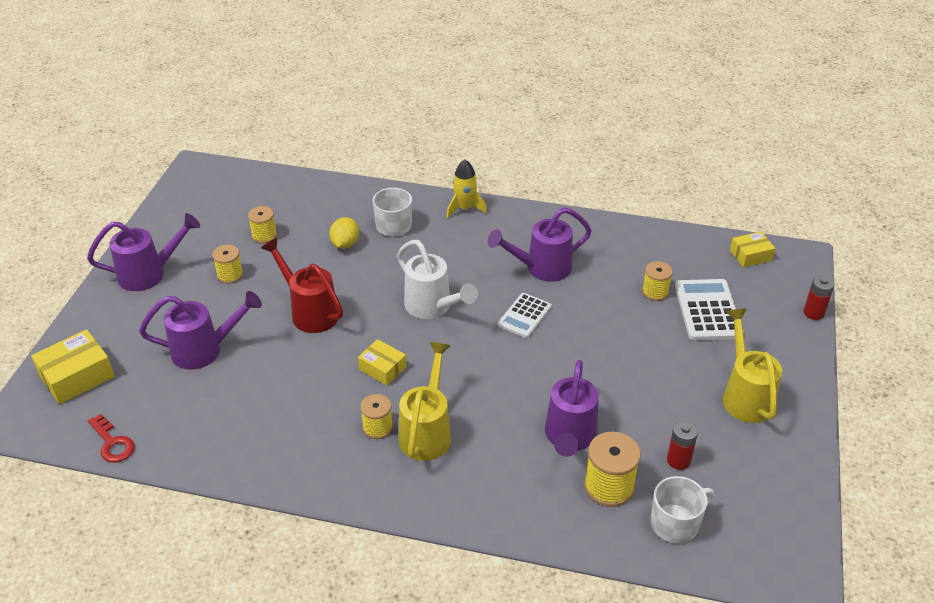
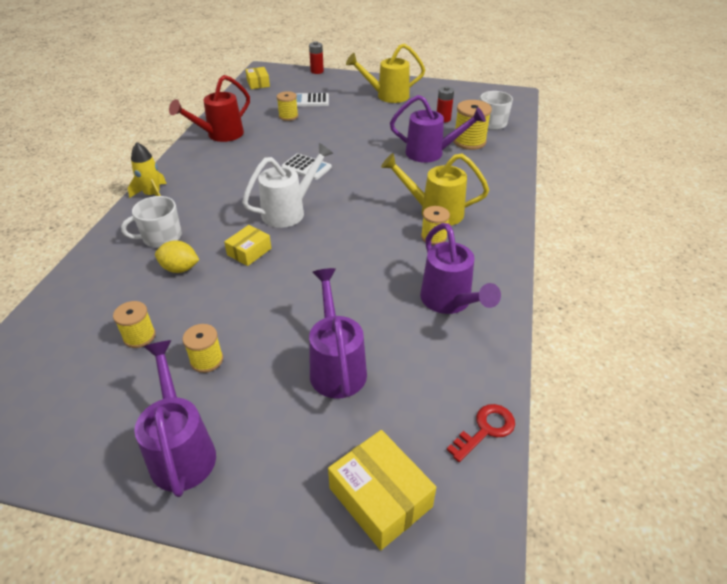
camera: 90 degrees left, 0 degrees up
(310, 312) = (284, 287): red watering can -> red watering can (220, 135)
(382, 368) = (365, 237): yellow box -> yellow box (249, 252)
(541, 268) = (250, 158): purple watering can -> purple watering can (449, 302)
(707, 310) = (310, 100): white calculator -> white calculator, size x0.65

